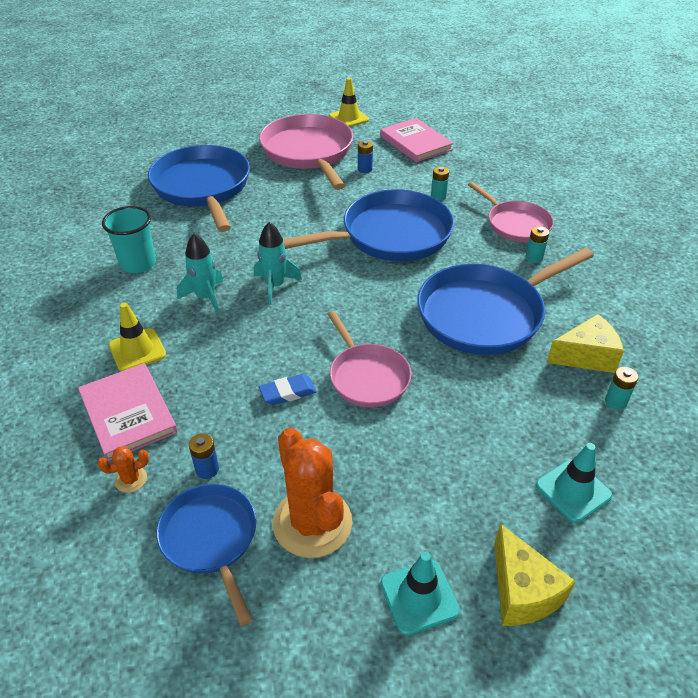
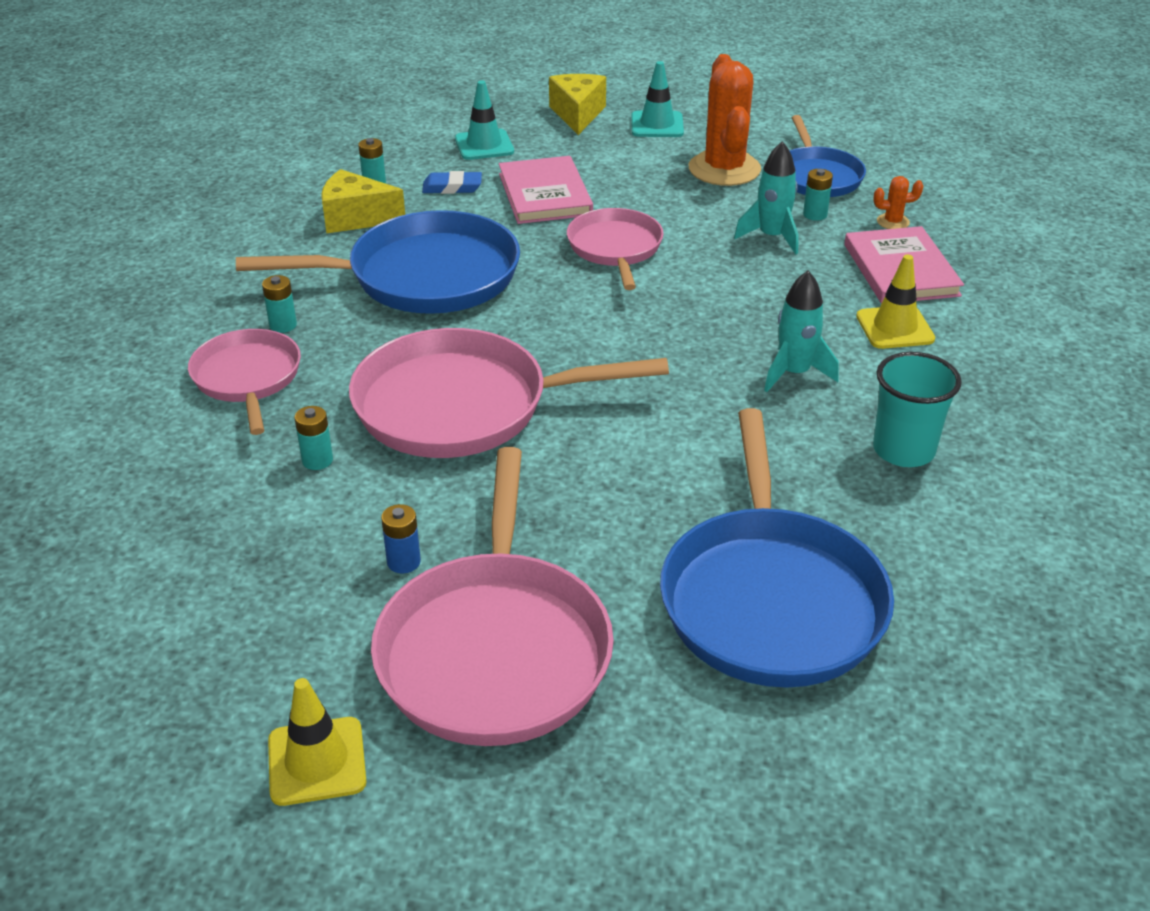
camera: 160 degrees left, 5 degrees down
(207, 469) = (815, 215): blue battery -> turquoise battery
(275, 286) = (686, 368): turquoise rocket -> turquoise rocket (771, 237)
(288, 392) = (713, 253): blue eraser -> blue eraser (452, 187)
(390, 235) = (462, 406): blue pan -> pink pan
(415, 143) = (232, 614): pink book -> pink book (544, 194)

